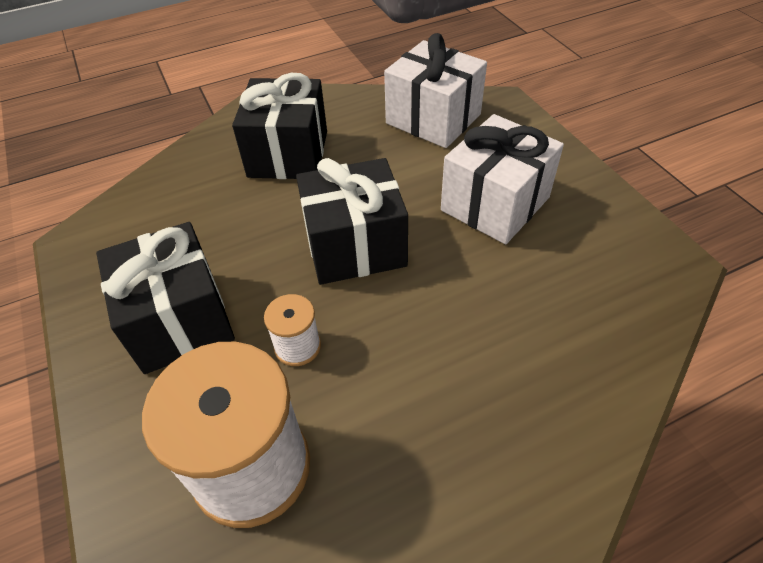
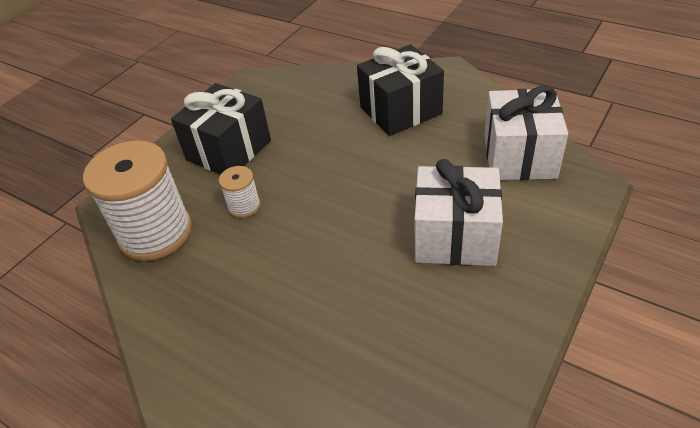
camera: 60 degrees right, 5 degrees down
(355, 246) = (344, 187): black gift -> none

